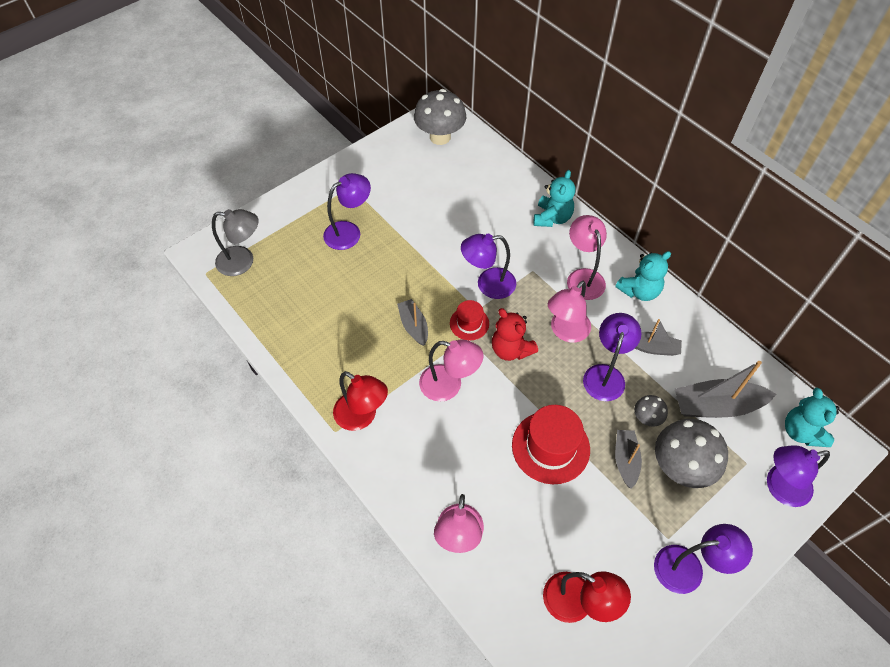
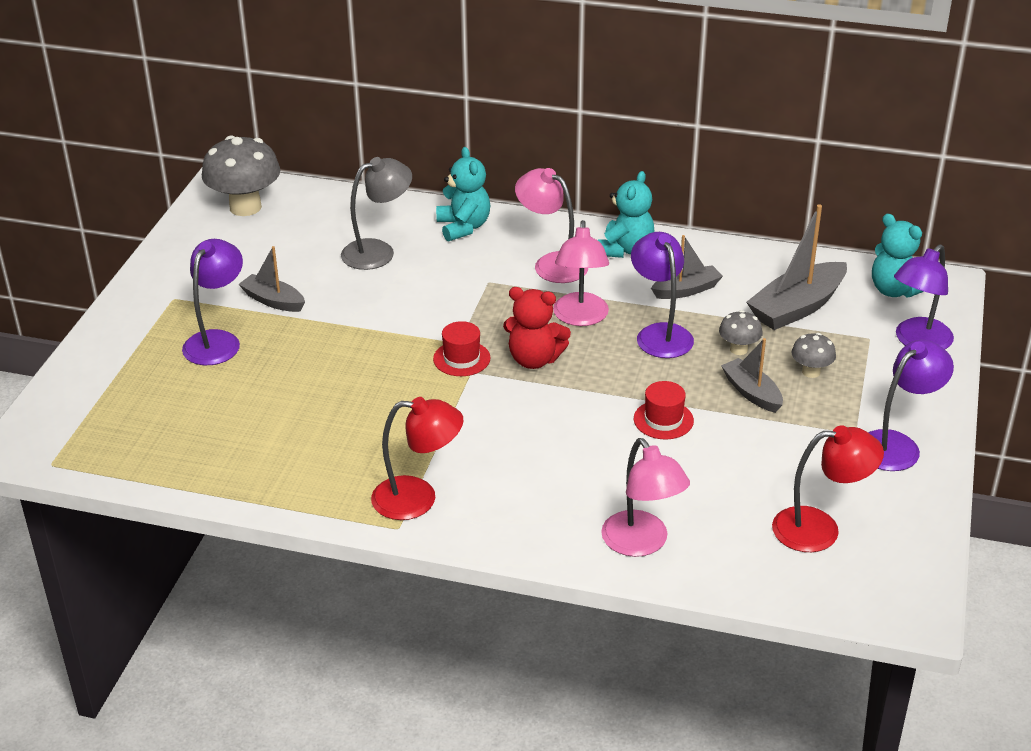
camera: 35 degrees left, 20 degrees down
(243, 262) = (96, 430): grey lamp -> grey lamp (378, 251)
(414, 326) = (396, 390): grey boat -> grey boat (273, 301)
(449, 385) = (495, 422): pink lamp -> none
(488, 284) = (448, 315): purple lamp -> none
(550, 447) = (663, 420): red hat -> red hat, size x0.56
(680, 467) = (811, 372): grey mushroom -> grey mushroom, size x0.49

